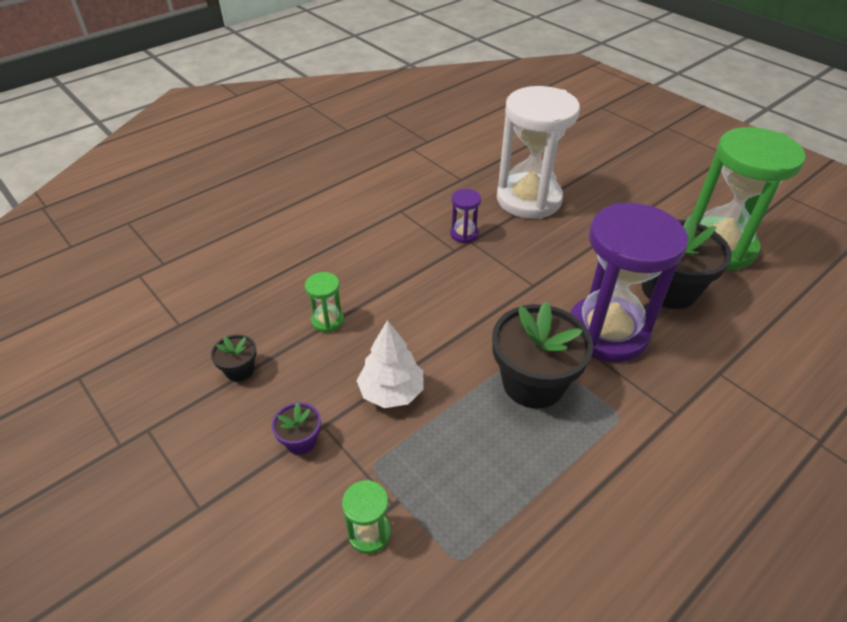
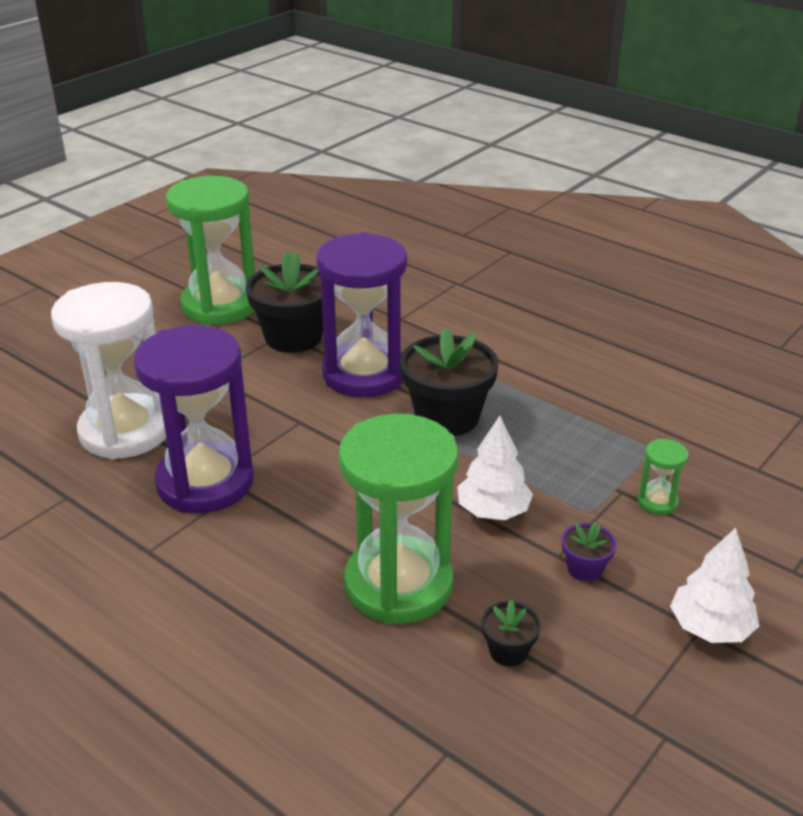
camera: 100 degrees left, 10 degrees down
(196, 517) = (710, 628): none -> white tree
(327, 321) = (398, 584): green hourglass -> green hourglass, size x2.46
(464, 234) = (205, 482): purple hourglass -> purple hourglass, size x2.46

